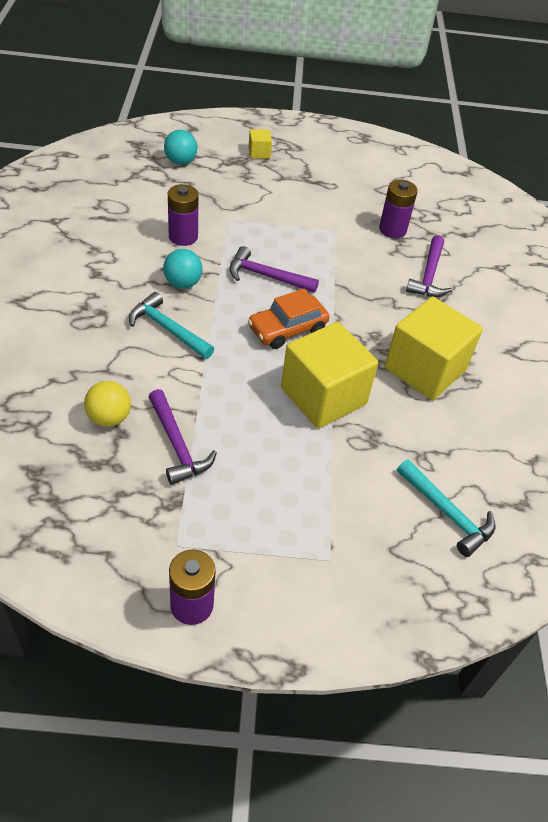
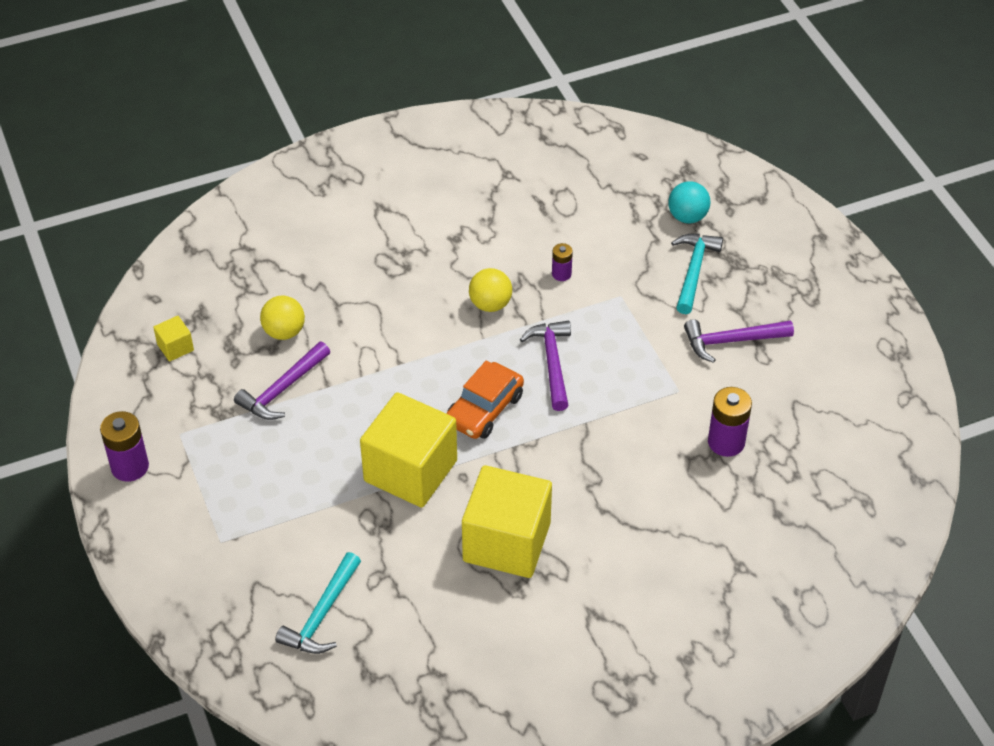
camera: 70 degrees right, 0 degrees up
(168, 329) = (418, 322): turquoise hammer -> turquoise hammer (693, 271)
(183, 236) = (561, 274): purple battery -> purple battery, size x0.57
(183, 283) = (490, 304): turquoise ball -> yellow ball
(259, 153) = (768, 272): yellow cube -> yellow cube (175, 347)
(287, 329) = (484, 409): orange car -> orange car turned 90 degrees counterclockwise
(429, 275) = (668, 501): purple hammer -> purple hammer (732, 341)

